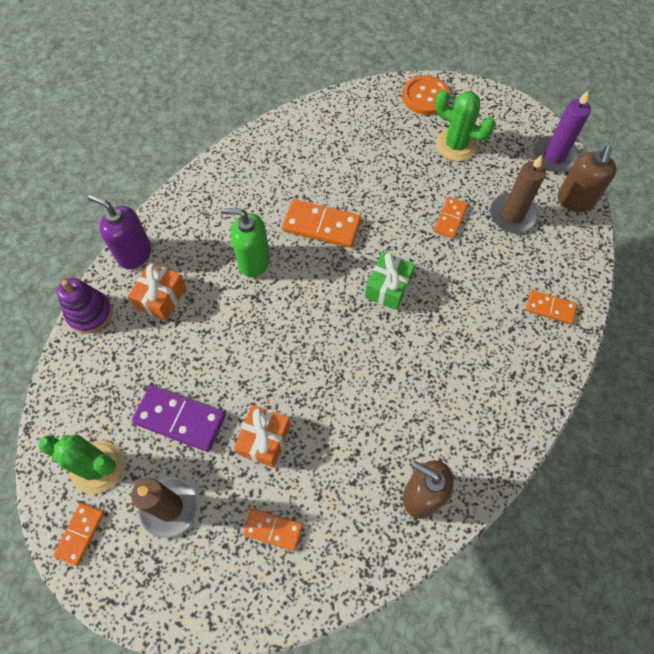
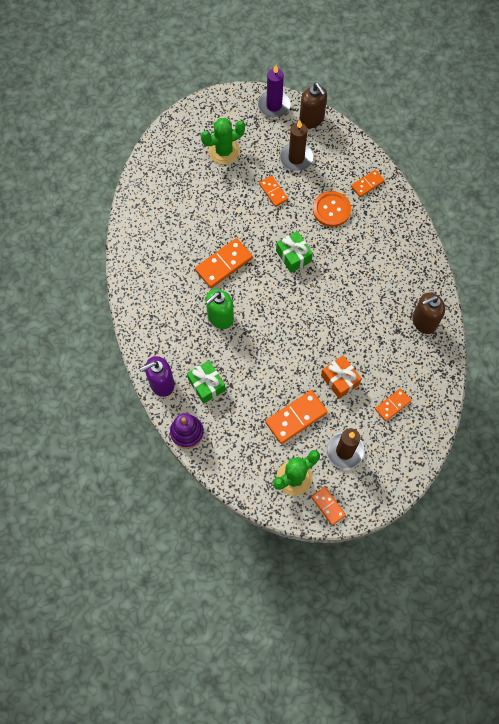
camera: 55 degrees left, 5 degrees up
(161, 298) = (206, 385): orange gift -> green gift
(180, 419) = (296, 417): purple domino -> orange domino
(425, 96) = (172, 141): orange button -> orange button (331, 210)

